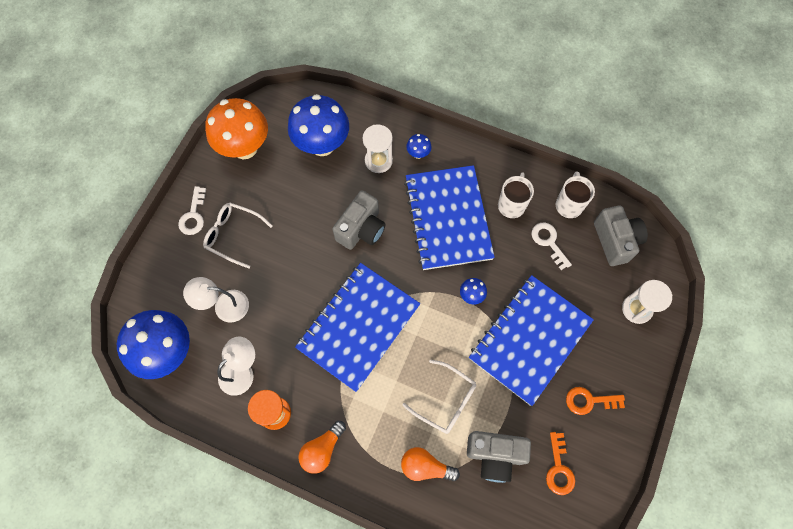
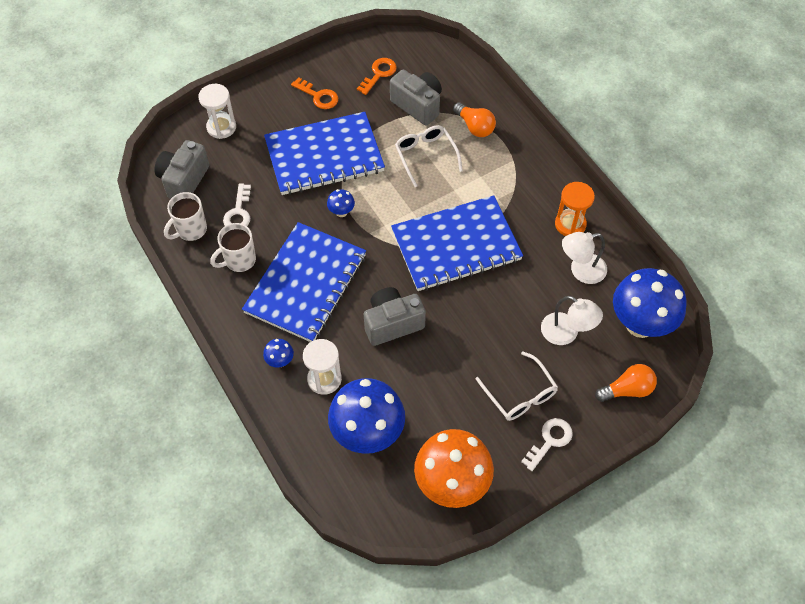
camera: 145 degrees left, 10 degrees down
(322, 450) = (547, 179): orange light bulb -> orange light bulb (627, 390)

